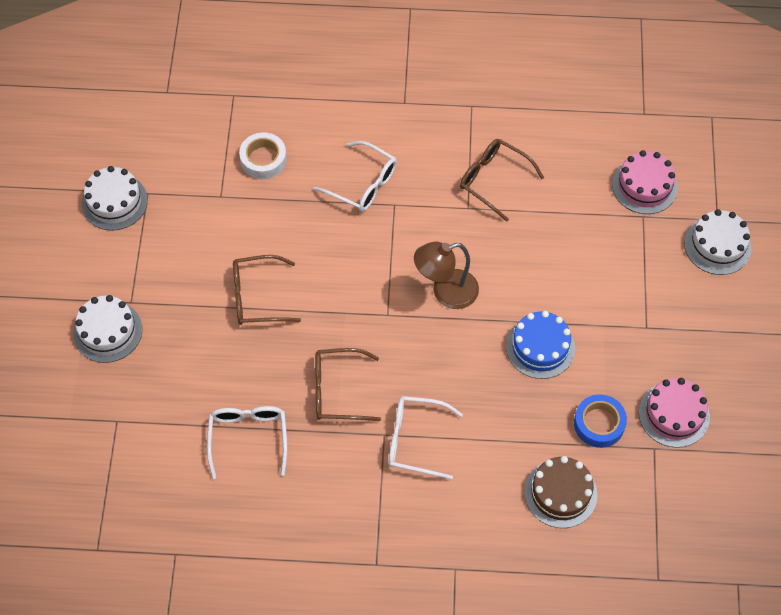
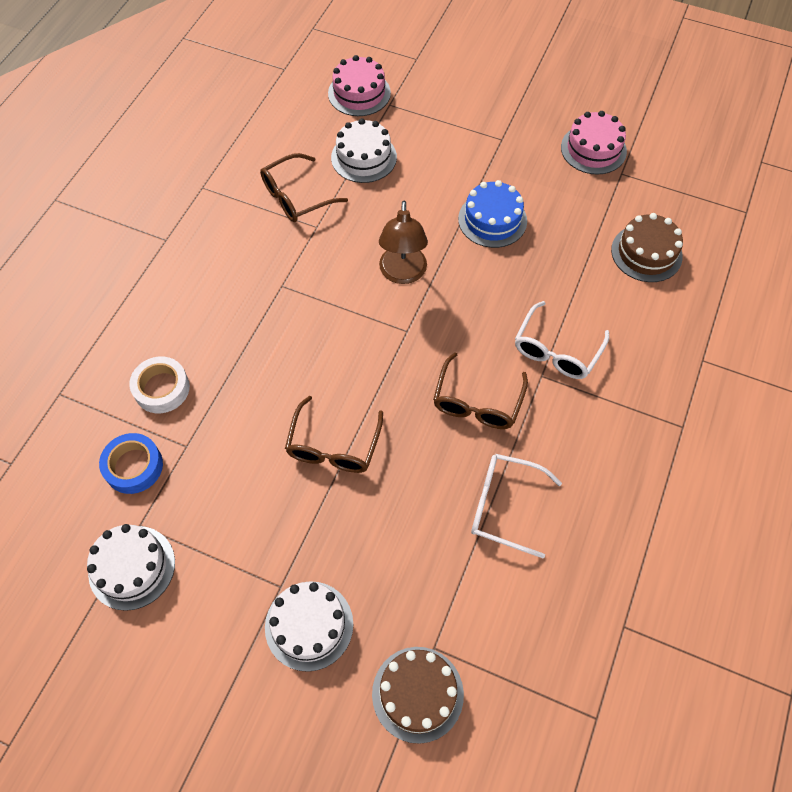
camera: 70 degrees left, 0 degrees up
(79, 420) = (417, 694): none -> brown cake
(362, 183) = (242, 305): white glasses -> none
(599, 424) = (585, 203): blue tape -> blue tape (133, 466)
(717, 245) = (441, 67): white cake -> white cake (364, 157)

